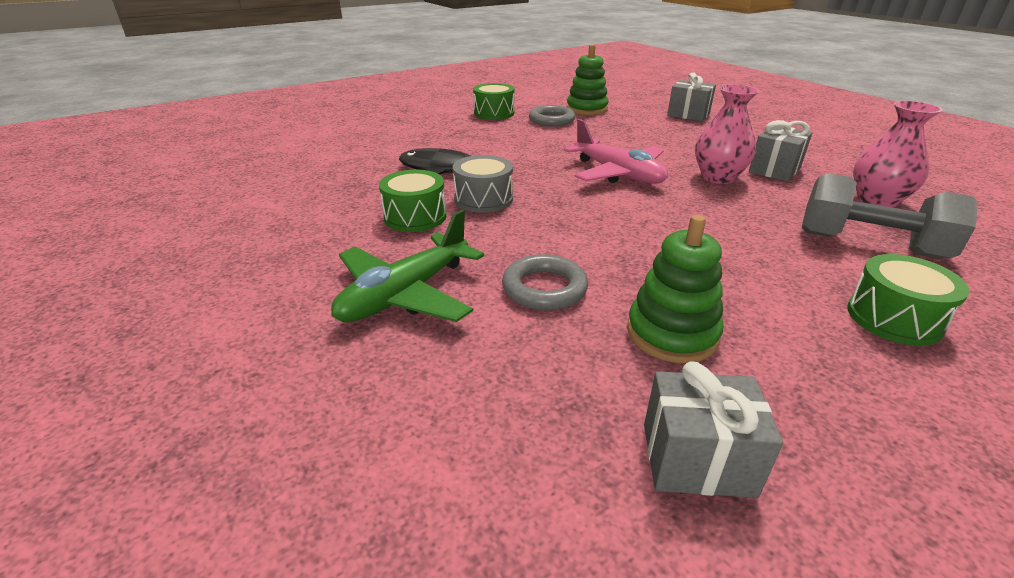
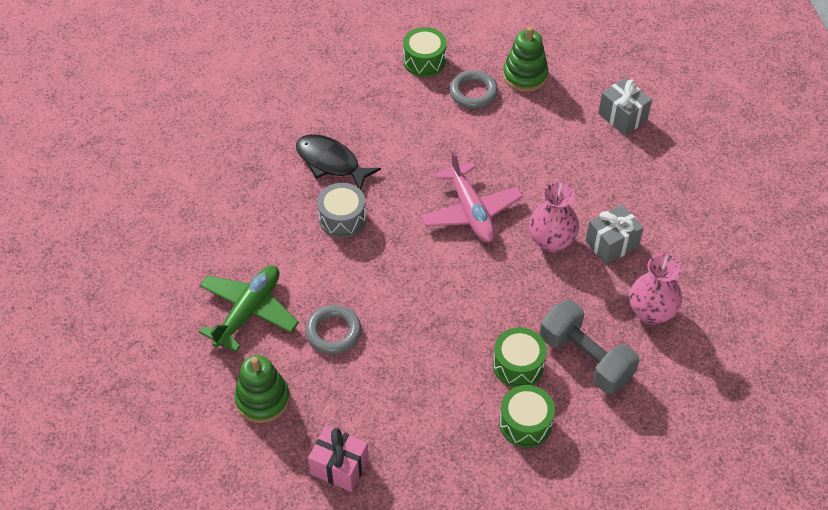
camera: 20 degrees right, 20 degrees up
(405, 294) = (248, 311): green plane -> green plane turned 150 degrees clockwise
(415, 217) = (283, 228): green drum -> green drum (518, 365)
(672, 333) = (384, 392): green stacking toy -> green stacking toy (262, 399)
(697, 459) = (339, 467): grey gift -> pink gift

